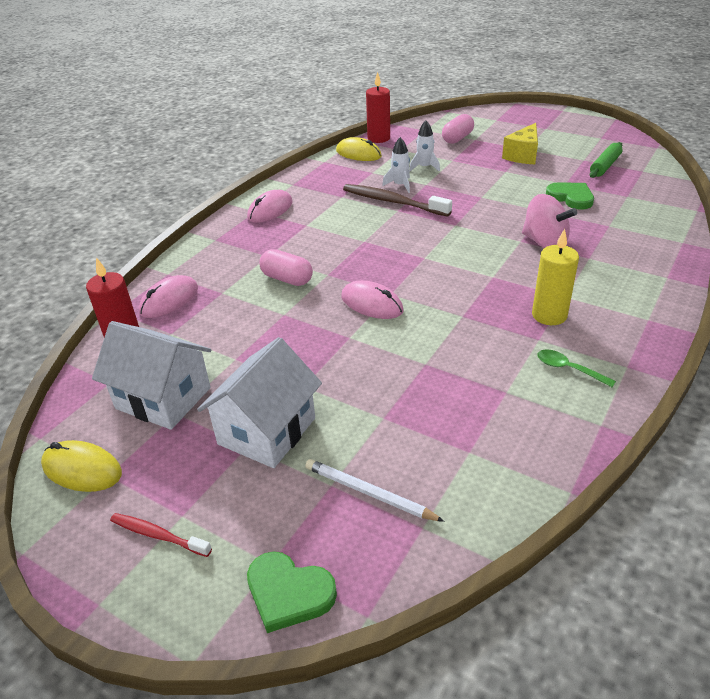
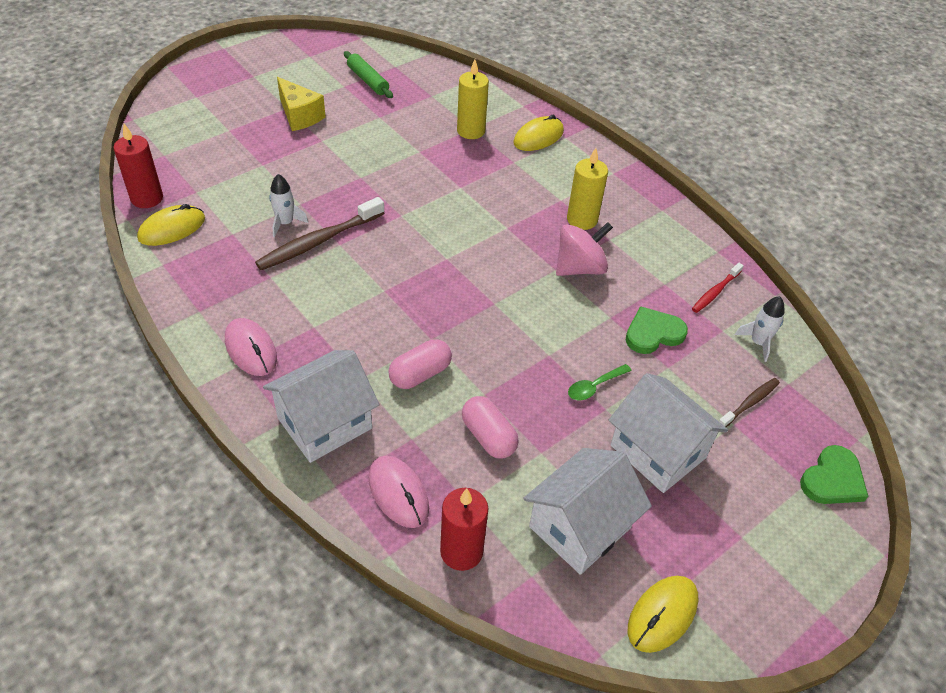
camera: 75 degrees left, 10 degrees up
(158, 535) = (760, 558): red toothbrush -> red toothbrush (715, 292)
(219, 254) = (325, 423): none -> white house
(369, 493) = (749, 403): white pencil -> brown toothbrush
(371, 304) = (504, 322): pink mouse -> none
(424, 167) = (260, 190): white rocket -> white rocket (758, 342)
(457, 138) = (214, 141): pink capsule -> pink capsule (488, 436)
(544, 242) = (474, 175): pink spinning top -> pink spinning top (580, 268)
(568, 369) = (653, 239): green spoon -> green spoon (594, 386)
(571, 197) = (409, 126): green heart -> green heart (653, 333)
(603, 226) = (471, 131): none -> yellow candle
(644, 262) = (538, 137): none -> yellow mouse

